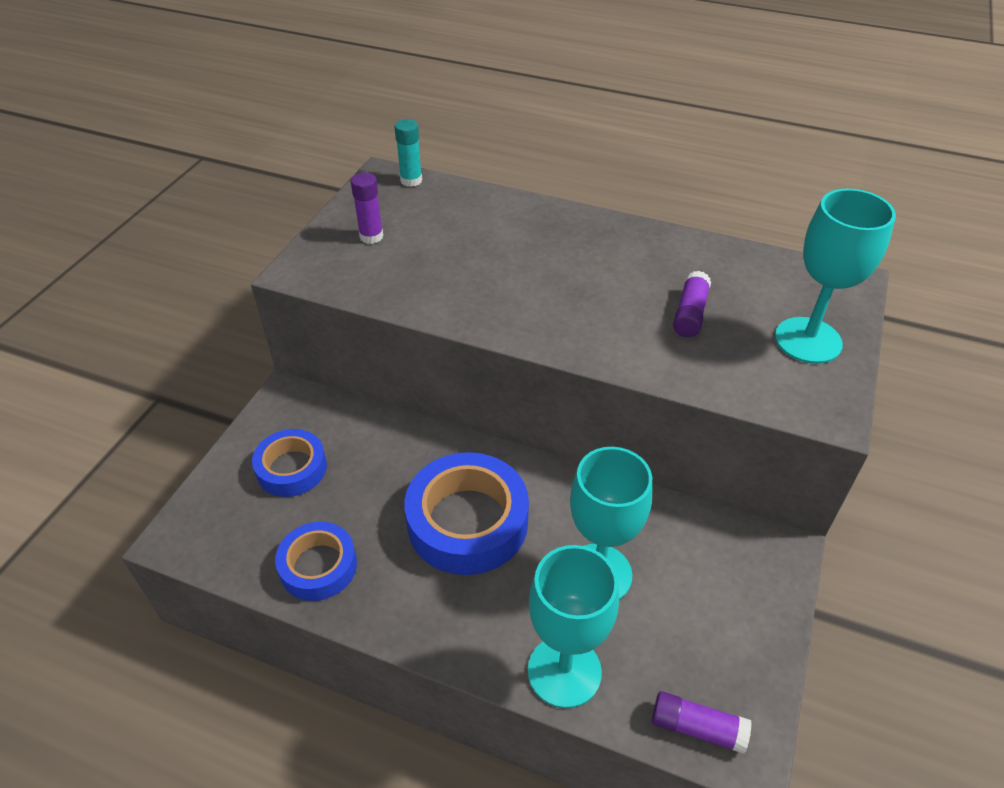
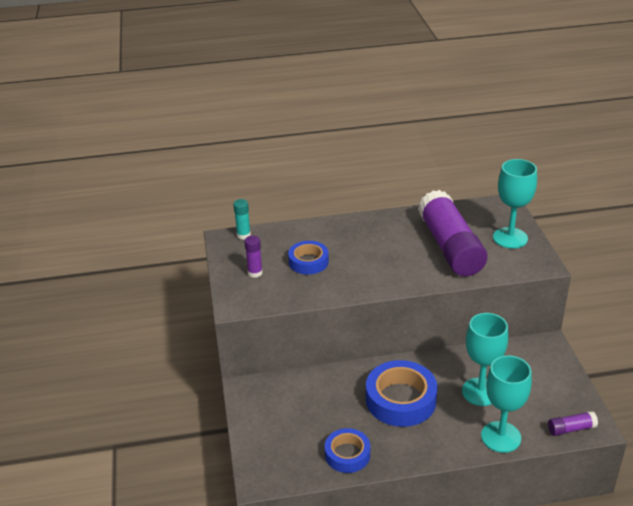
camera: 30 degrees left, 10 degrees down
(291, 468) = (286, 420): blue tape -> blue tape (308, 262)
(690, 313) = (450, 247): purple glue stick -> purple glue stick, size x2.49

